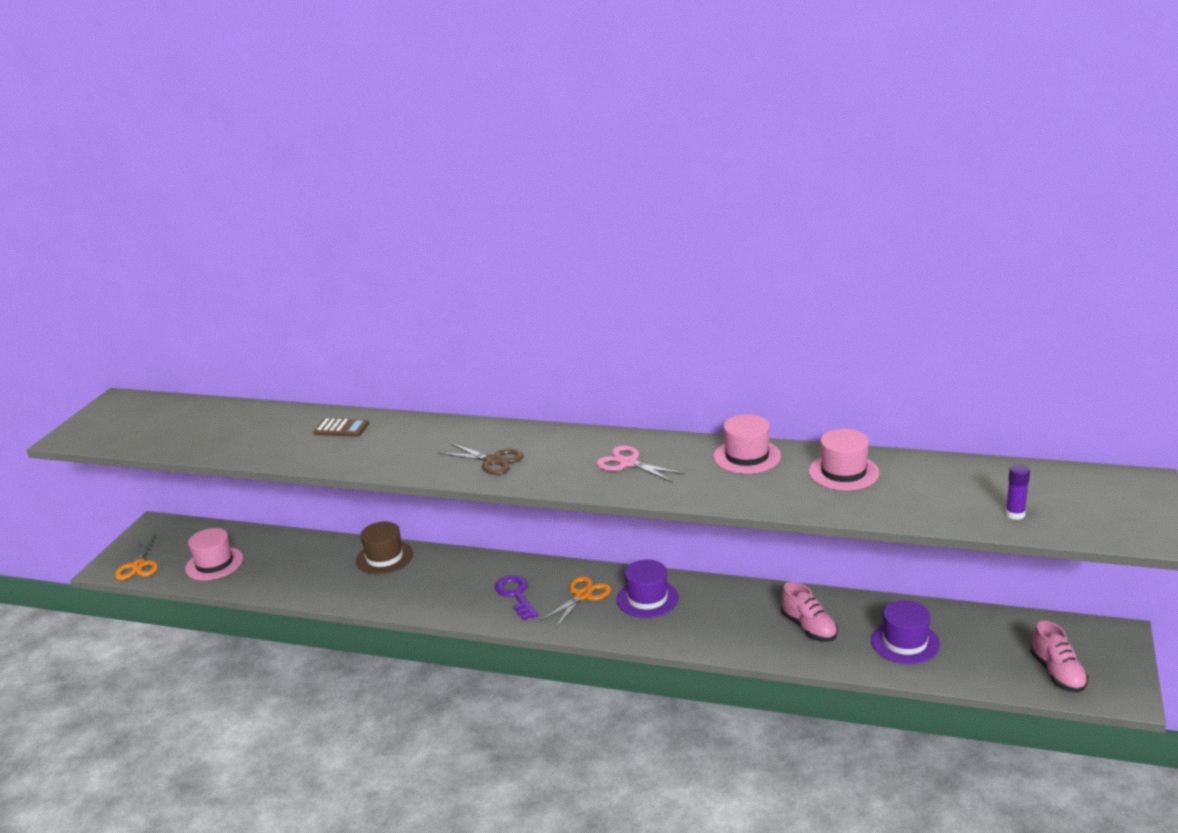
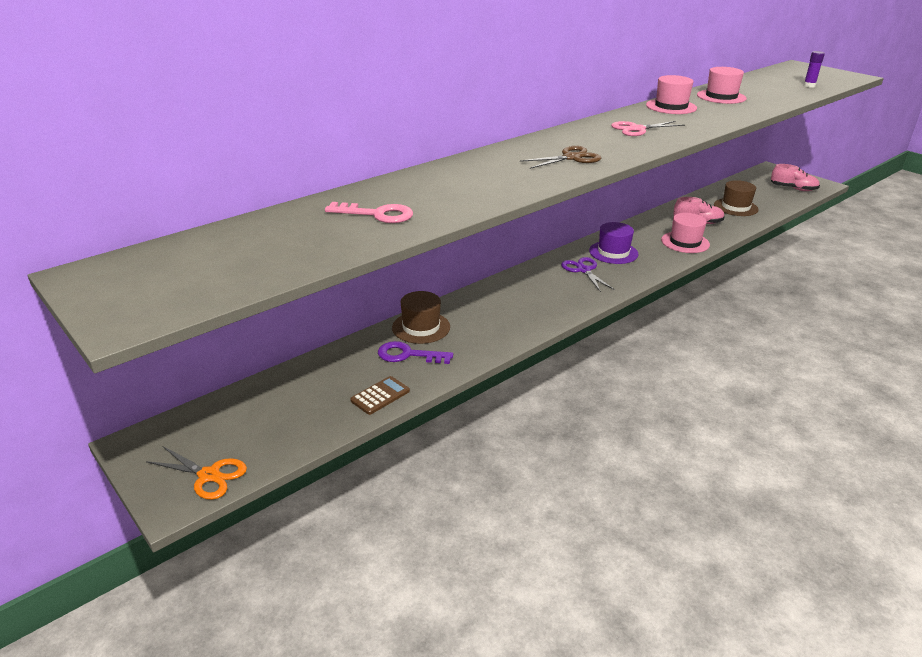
camera: 60 degrees left, 5 degrees up
(214, 563) = (289, 420): pink hat -> pink hat (685, 242)
(278, 437) = (377, 214): none -> pink key
(341, 428) = (411, 189): brown calculator -> brown calculator (380, 396)
(516, 595) = (552, 291): purple key -> purple key (408, 355)
(582, 595) = (583, 270): orange scissors -> purple scissors
(905, 642) = (735, 207): purple hat -> brown hat

